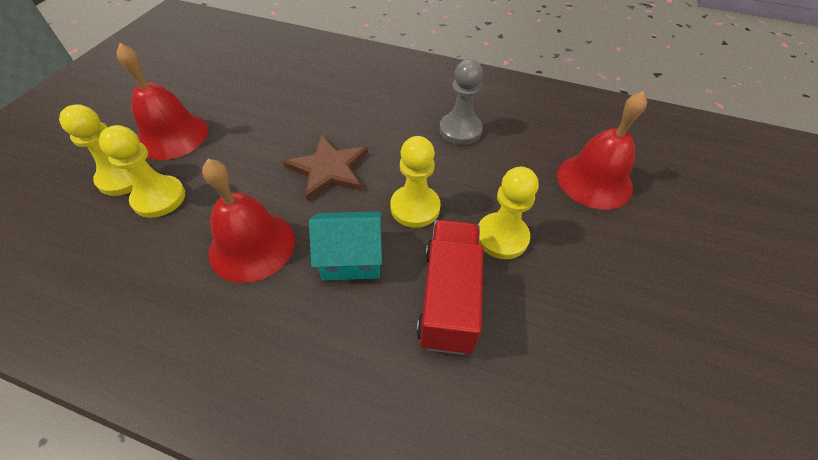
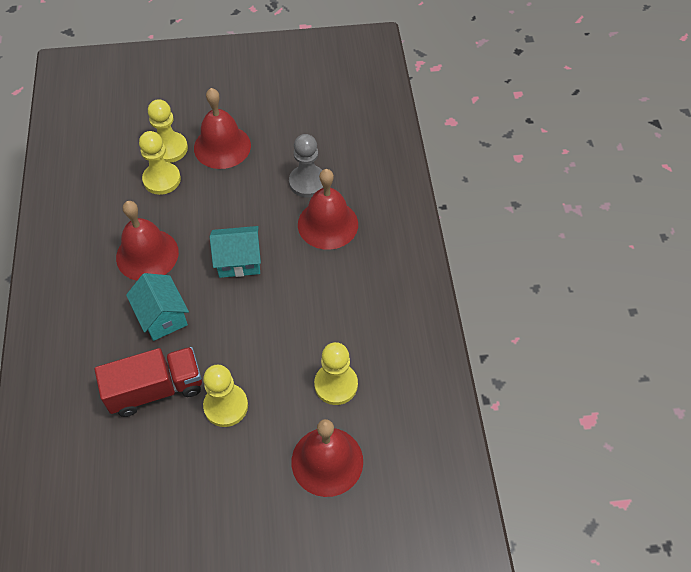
camera: 65 degrees right, 5 degrees up
(328, 169) = (239, 261): brown star -> turquoise house
(338, 98) = (328, 224): none -> red bell
(415, 207) = (227, 335): yellow pawn -> yellow pawn (336, 384)
(460, 130) = (337, 333): grey pawn -> grey pawn (307, 182)

